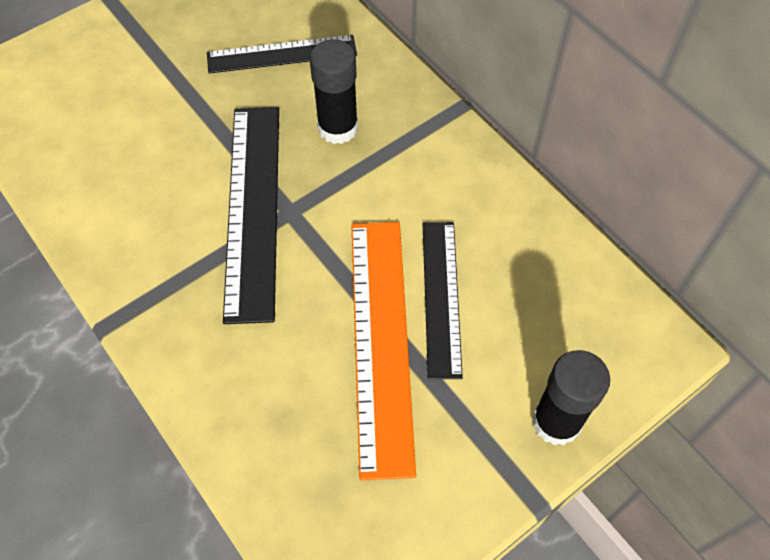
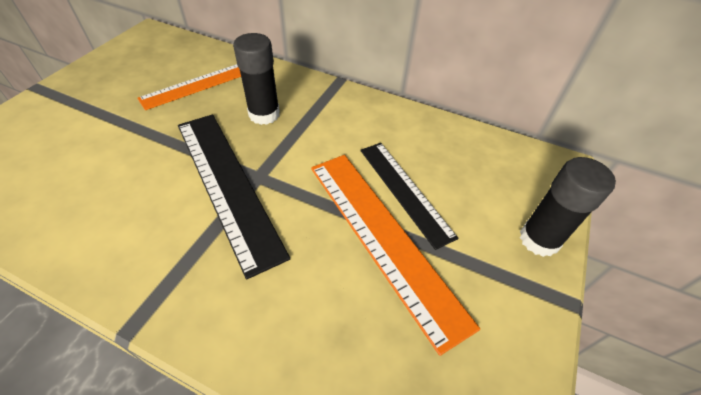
camera: 30 degrees left, 10 degrees down
(282, 54) = (198, 85): black ruler -> orange ruler

